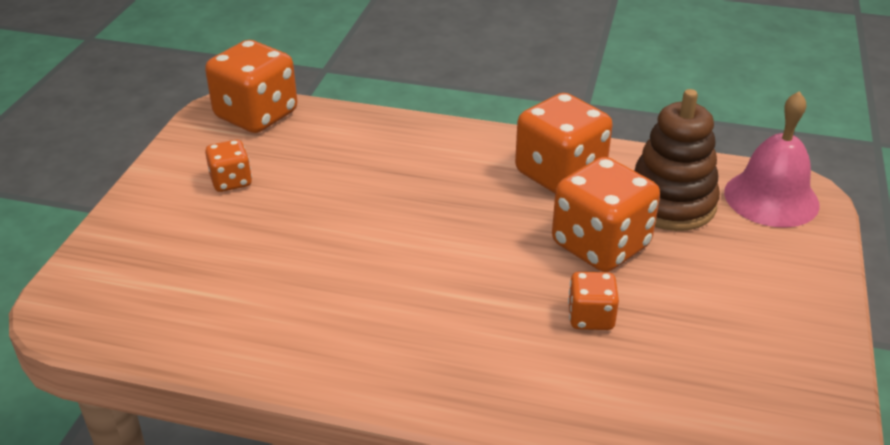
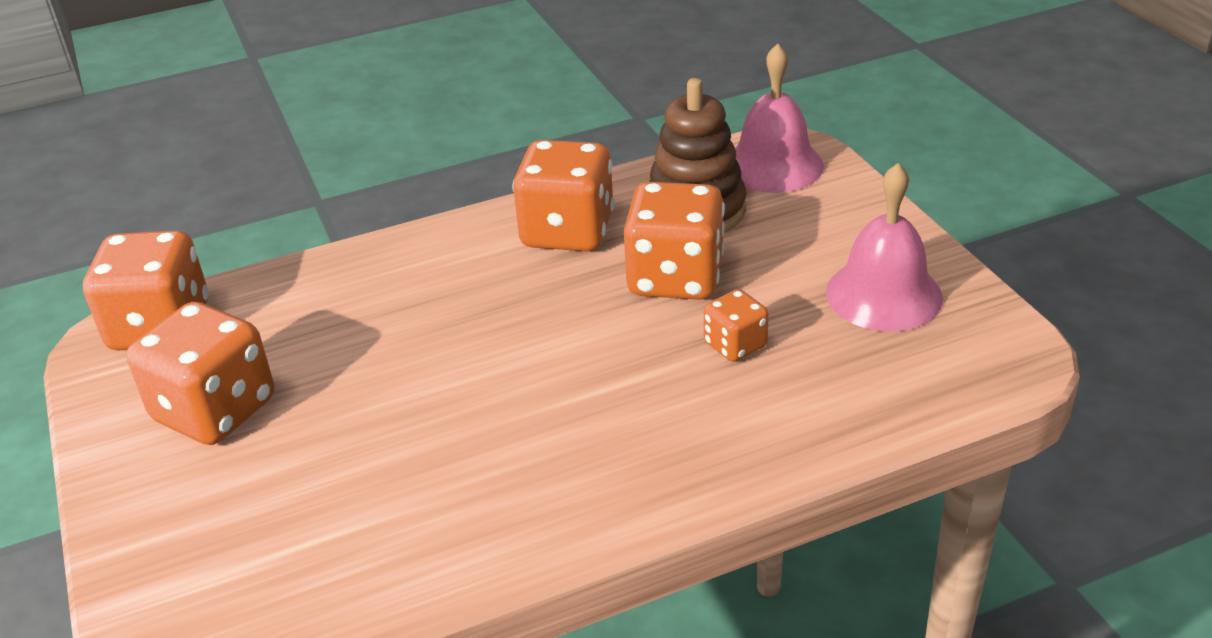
camera: 35 degrees left, 0 degrees up
(231, 181) = (215, 410): orange dice -> orange dice, size x1.91
(752, 343) = (883, 294): none -> pink bell

